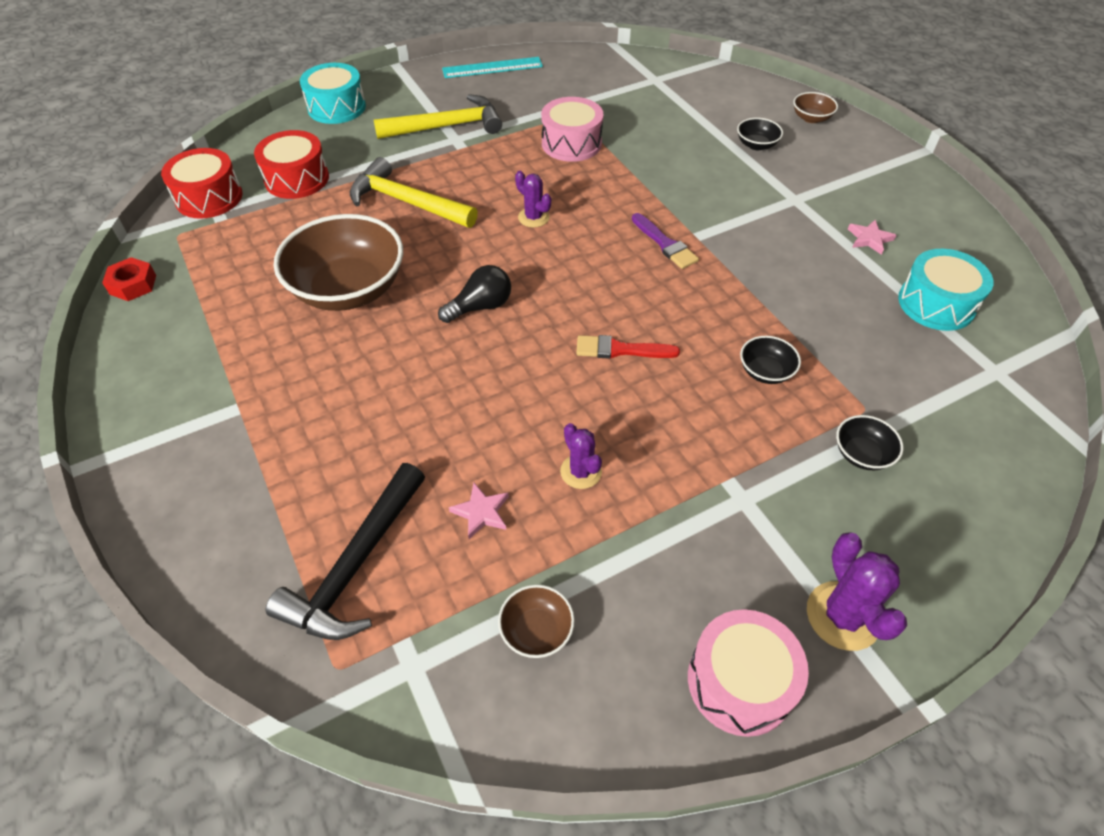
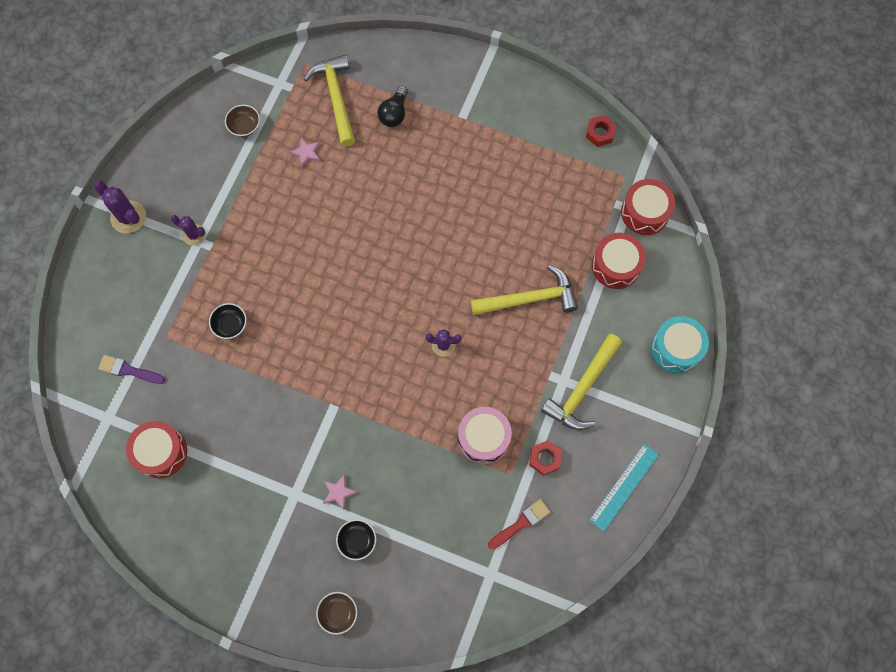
camera: 140 degrees right, 20 degrees up
(348, 289) = (489, 214): brown bowl -> none
(356, 565) = (336, 98): black hammer -> yellow hammer
(480, 307) = (410, 256): black light bulb -> black light bulb (394, 113)
(534, 108) = (545, 459): none -> red nut
(581, 471) = (280, 202): purple cactus -> purple cactus (194, 235)
(621, 350) = (314, 283): red brush -> red brush (521, 523)
(665, 244) = (348, 383): purple brush -> purple brush (128, 370)
(740, 681) = (155, 163): pink drum -> none
(862, 454) = (156, 306): black bowl -> none
(869, 239) = (226, 487): pink star -> pink star (338, 492)
(936, 304) = (161, 452): turquoise drum -> red drum

